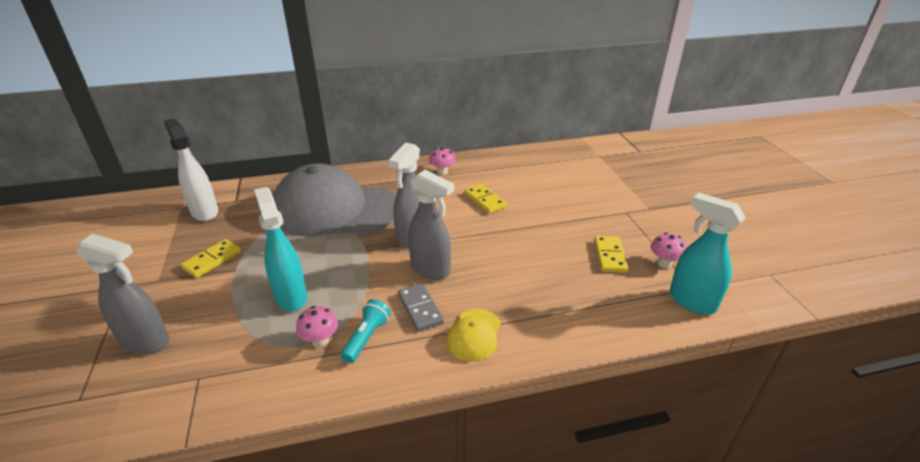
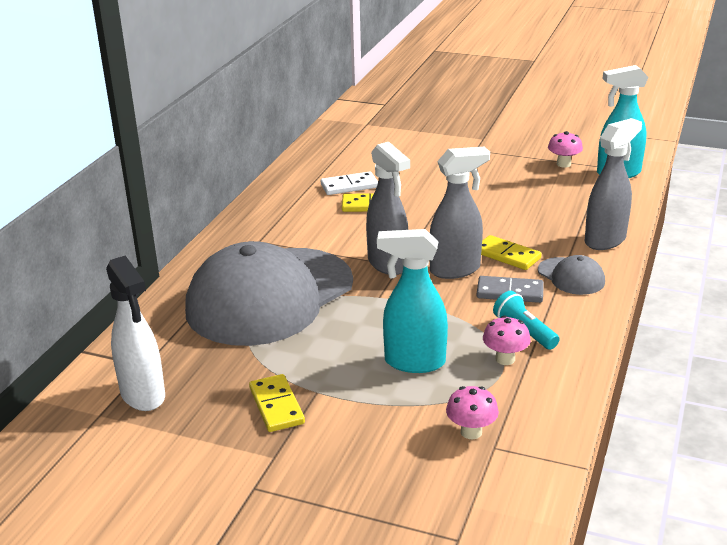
camera: 55 degrees left, 5 degrees down
(146, 342) = (397, 478): grey spray bottle -> grey spray bottle (605, 240)
(204, 212) = (143, 395): white spray bottle -> white spray bottle turned 120 degrees counterclockwise
(442, 172) = (280, 210): pink mushroom -> pink mushroom (471, 432)
(474, 335) = (571, 276): yellow cap -> grey cap
(502, 183) = (349, 186): none -> white domino
(610, 256) = (529, 181): yellow domino -> yellow domino (507, 255)

